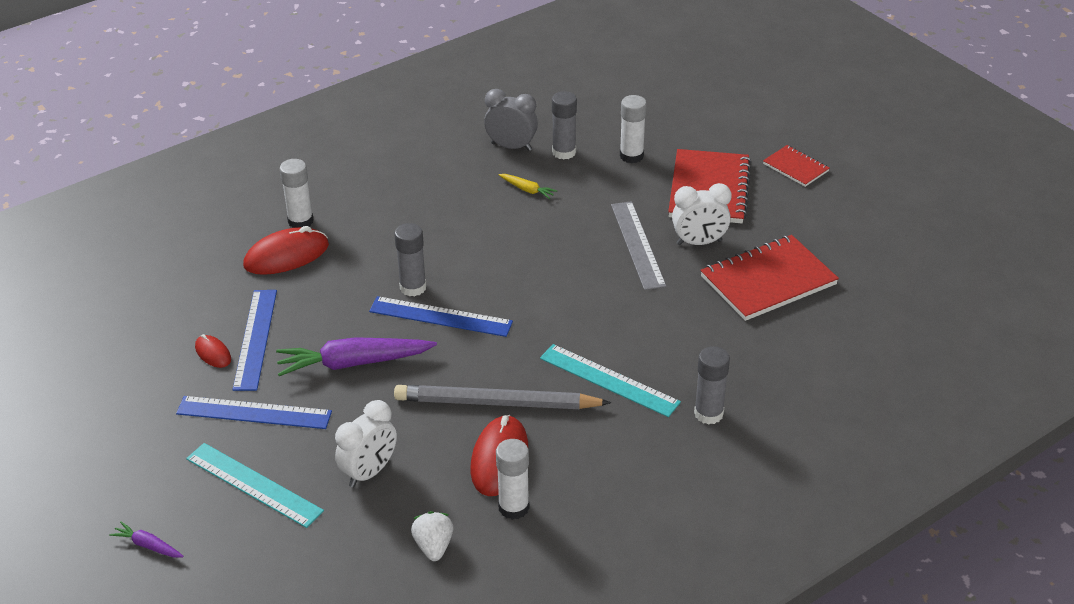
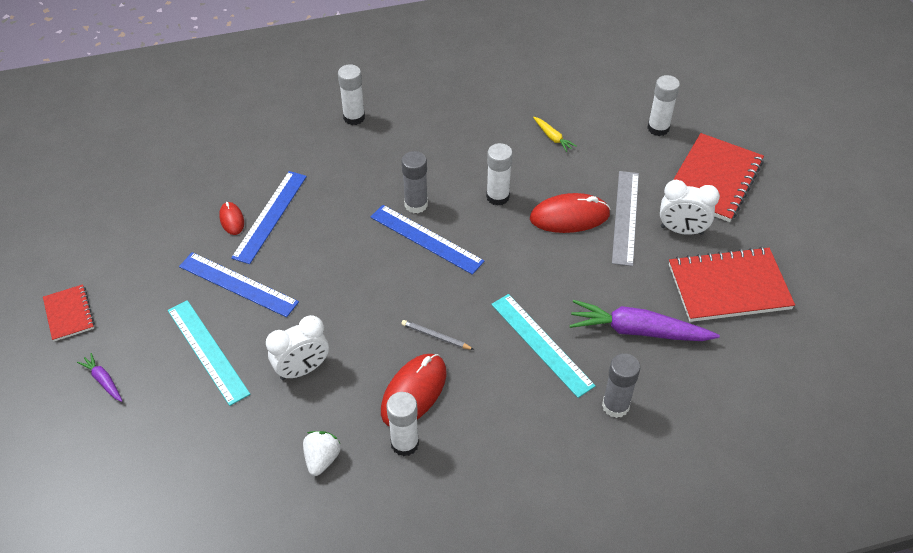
camera: 20 degrees right, 10 degrees up
(286, 256) = (328, 146): red mouse -> red mouse (569, 217)
(353, 363) = (336, 262): purple carrot -> purple carrot (637, 331)
(496, 403) = (436, 336): grey pencil -> grey pencil, size x0.41
(497, 258) = (497, 197): none -> white glue stick
(511, 147) = (557, 93): grey clock -> none
(564, 152) = (600, 109): grey glue stick -> none
(795, 167) = (804, 178): red notebook -> red notebook (69, 314)

